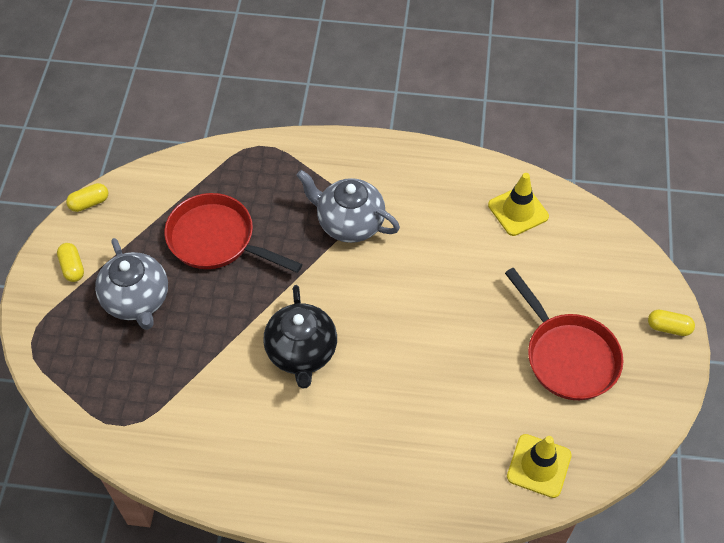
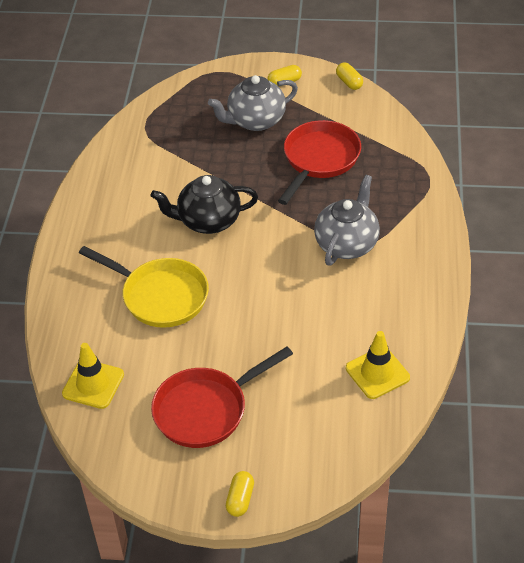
camera: 90 degrees right, 10 degrees down
(414, 401) = (160, 296): none -> yellow pan

